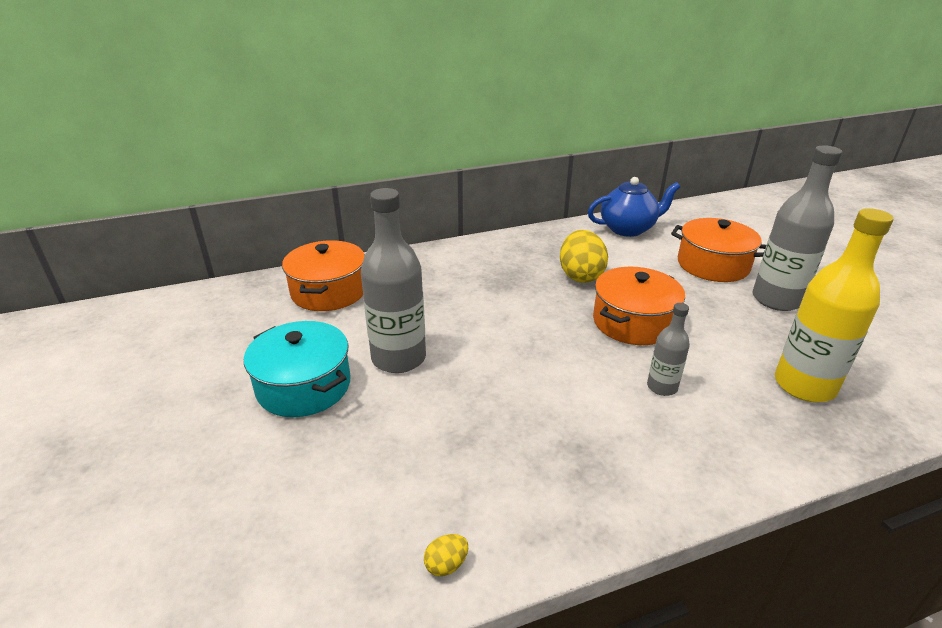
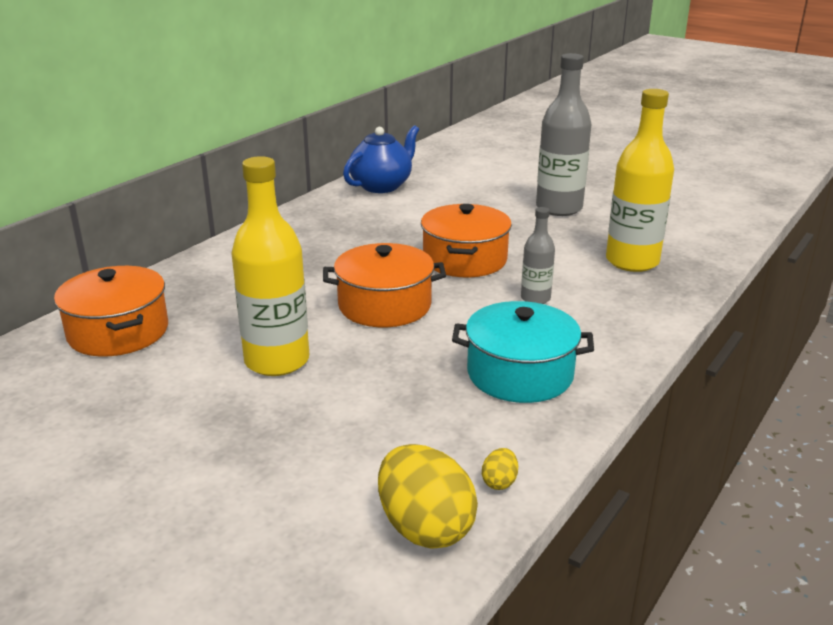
camera: 35 degrees left, 5 degrees down
(304, 386) = (201, 420): turquoise pot -> turquoise pot (520, 374)
(399, 358) = (277, 361): grey bottle -> yellow bottle
(580, 275) = (379, 237): yellow egg -> yellow egg (425, 528)
(713, 265) = (485, 196): orange pot -> orange pot (384, 305)

